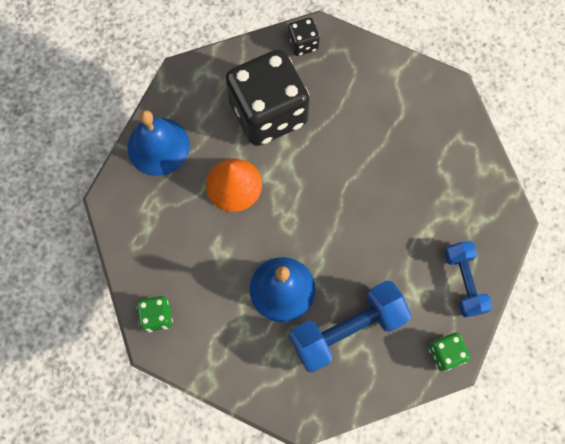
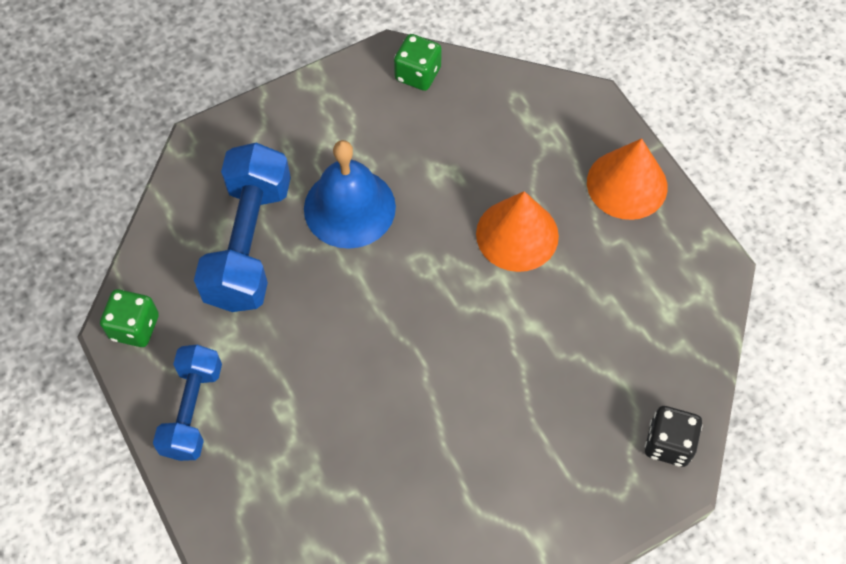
camera: 125 degrees right, 10 degrees down
(158, 146) = (627, 184): blue bell -> orange cone
(268, 113) = (589, 332): black dice -> none
(464, 282) = (192, 410): blue dumbbell -> blue dumbbell turned 75 degrees clockwise

